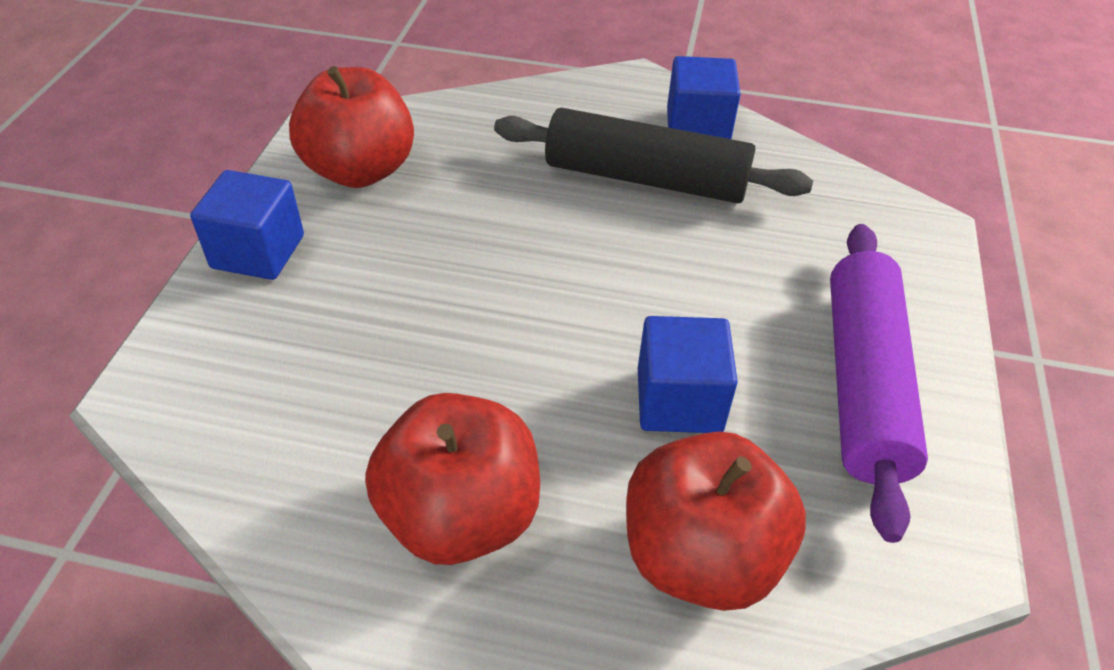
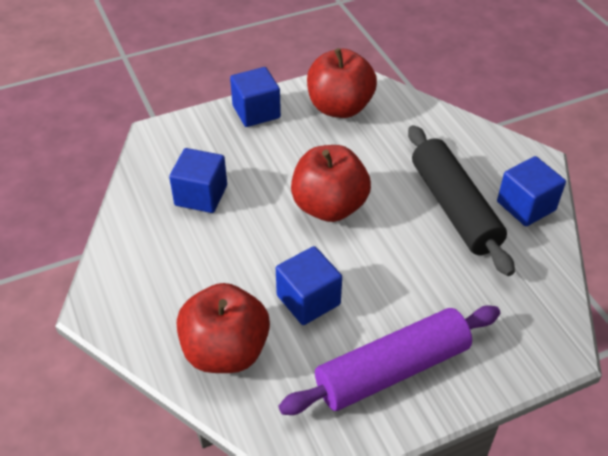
camera: 55 degrees right, 0 degrees up
(352, 411) = (201, 195): none -> blue cube
(460, 515) = (179, 260): red apple -> red apple (329, 207)

